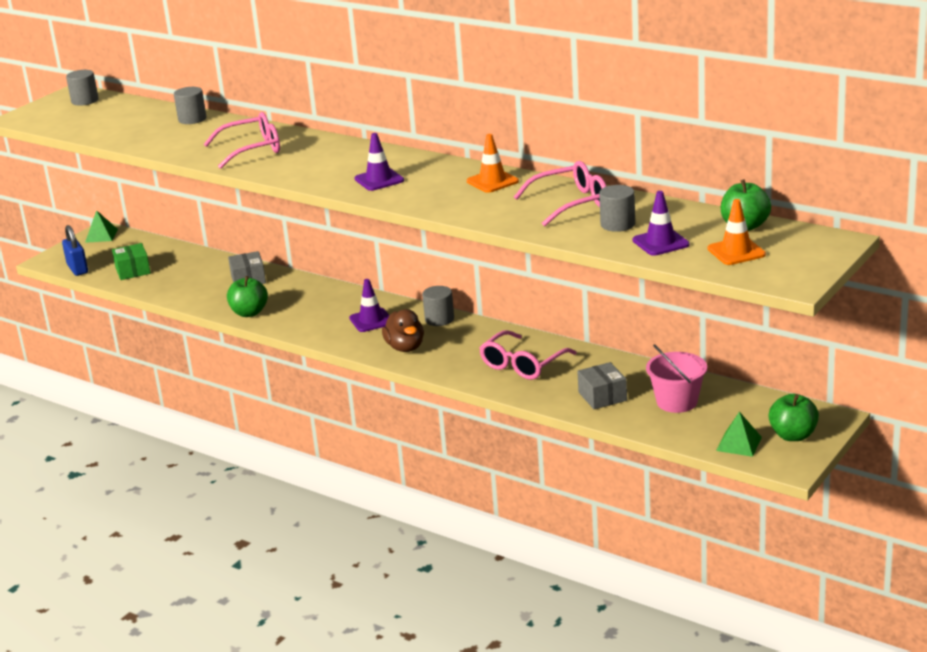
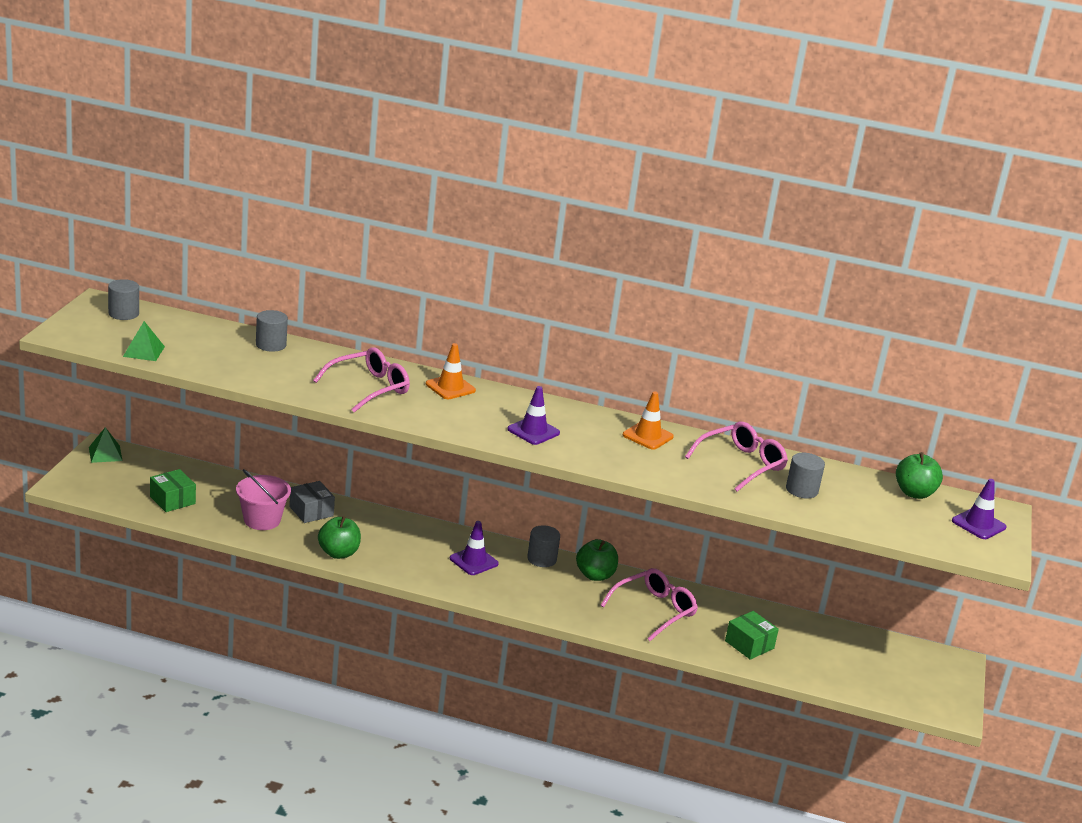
camera: 25 degrees left, 0 degrees up
(77, 269) = (105, 497): blue padlock -> none
(405, 347) = (528, 593): brown duck -> none
(522, 364) = (654, 610): pink glasses -> pink glasses turned 150 degrees counterclockwise
(602, 396) = (749, 645): grey box -> green box
(660, 242) = (855, 511): purple traffic cone -> purple traffic cone (978, 524)
(677, 402) = (818, 648): pink bucket -> pink bucket (262, 520)
(736, 252) = (927, 522): orange traffic cone -> orange traffic cone (450, 387)
(739, 443) = (898, 692): green pyramid -> green pyramid (144, 351)
(793, 435) = (938, 681): green apple -> green apple (595, 575)

